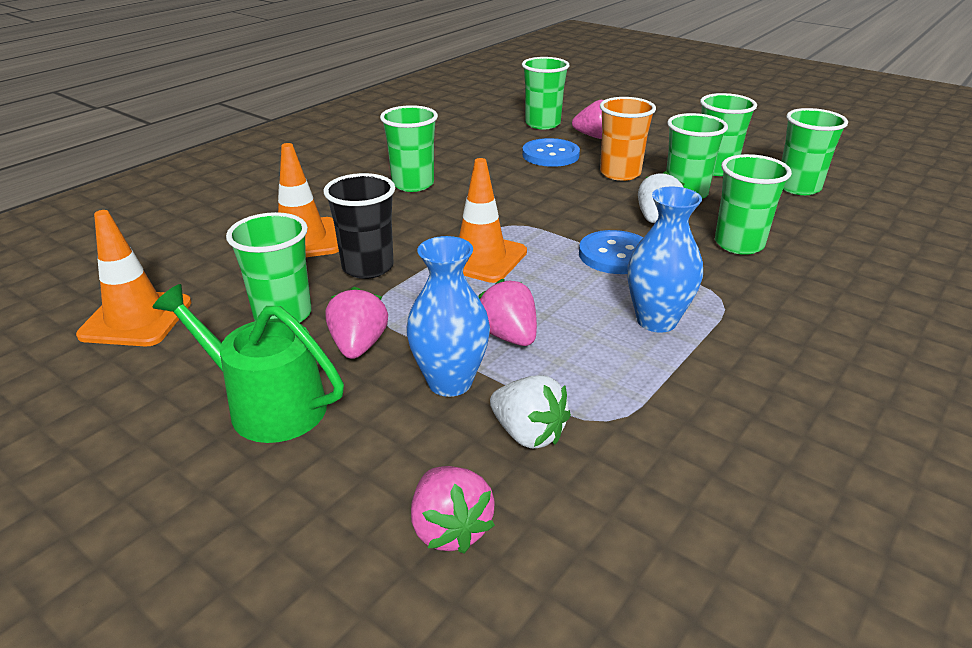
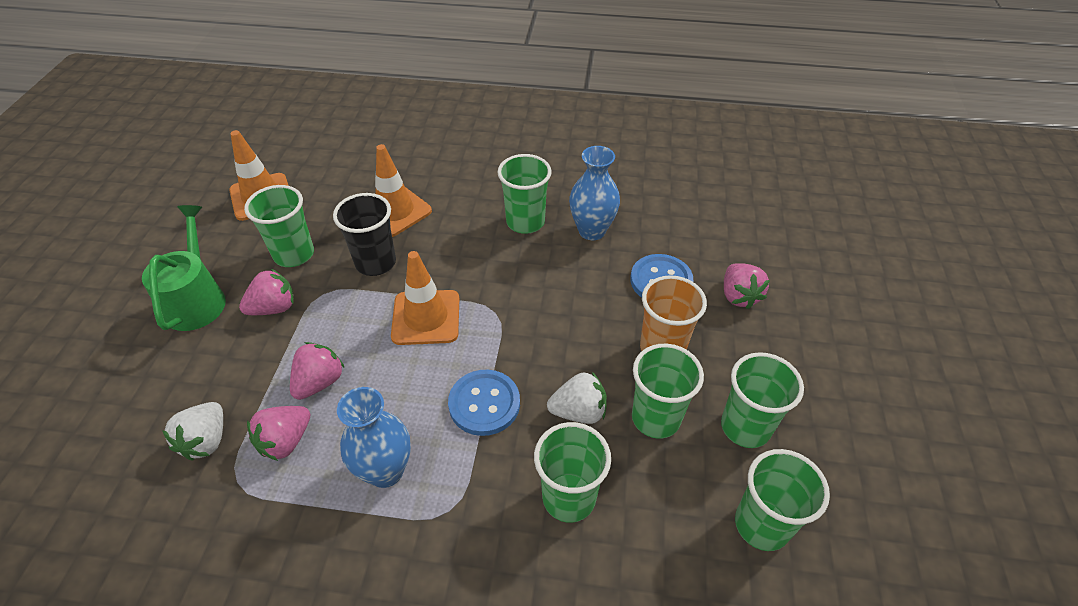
camera: 60 degrees right, 15 degrees up
(450, 382) = (250, 374): blue vase -> blue vase (592, 231)
(450, 529) = (107, 438): pink strawberry -> pink strawberry (286, 441)
(542, 124) = (733, 245): green cup -> none

